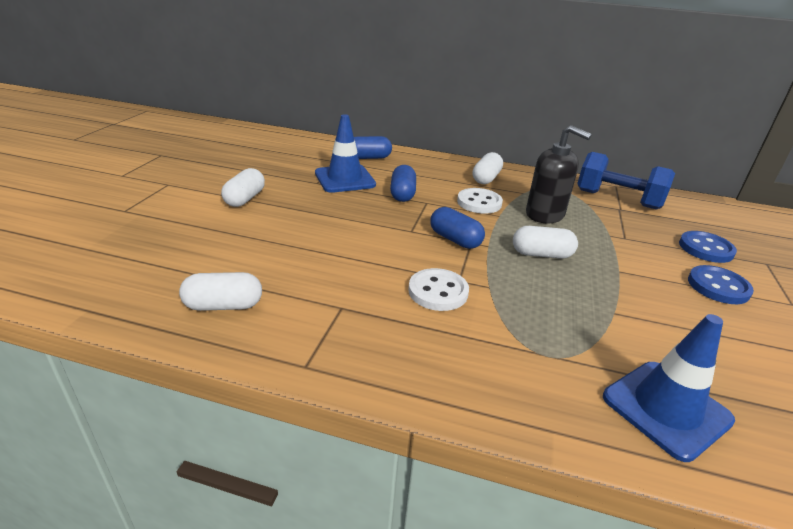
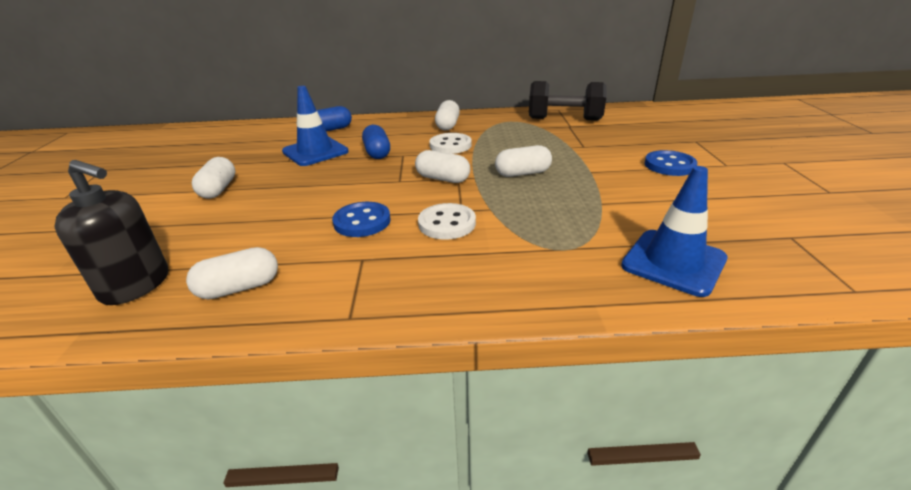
camera: 15 degrees left, 0 degrees up
(455, 239) = (443, 179): blue capsule -> white capsule
(545, 214) = (511, 143): black soap dispenser -> black soap dispenser (136, 285)
(617, 199) = (564, 119): blue dumbbell -> black dumbbell
(705, 249) = (648, 140): blue button -> blue button (362, 221)

